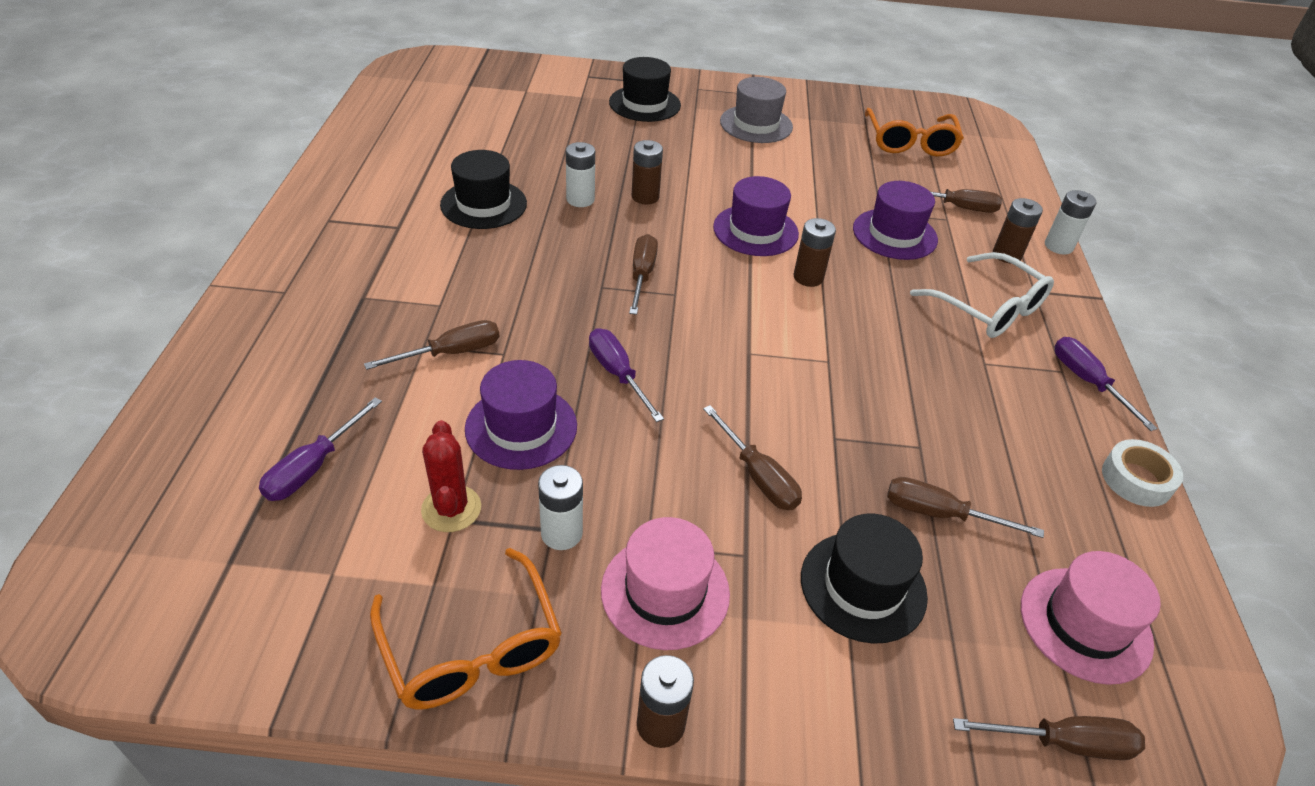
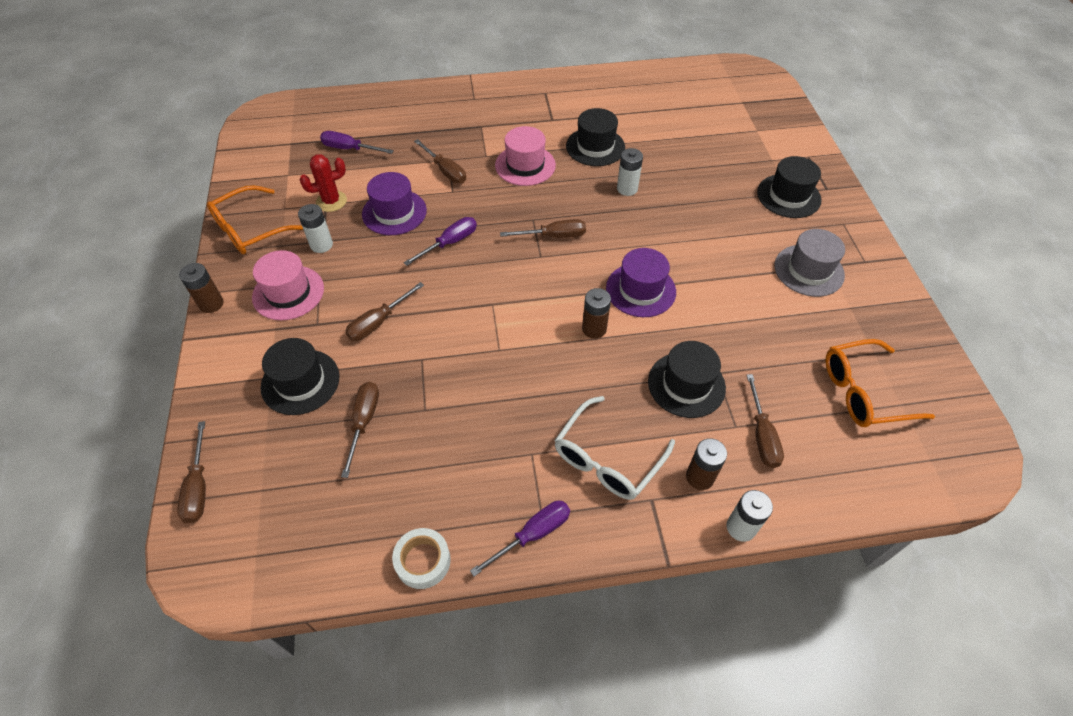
camera: 80 degrees right, 10 degrees up
(645, 197) = (650, 221): brown battery -> none
(894, 234) = (686, 384): purple hat -> black hat
(1085, 624) = (282, 507): pink hat -> pink hat (525, 165)

